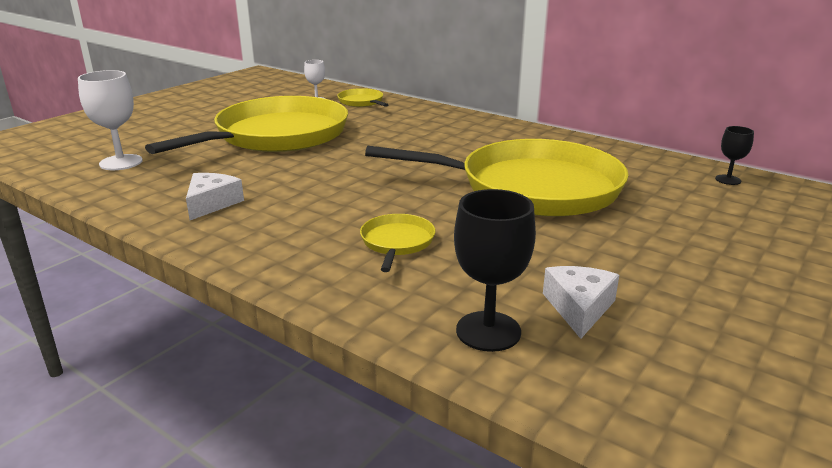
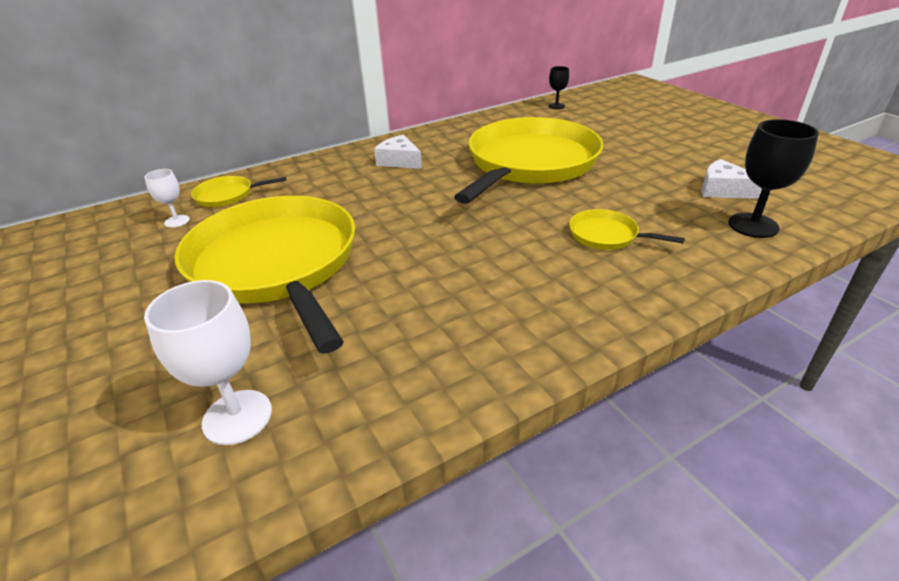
camera: 65 degrees left, 10 degrees up
(211, 203) = (460, 333): white cheese -> white cheese (399, 161)

